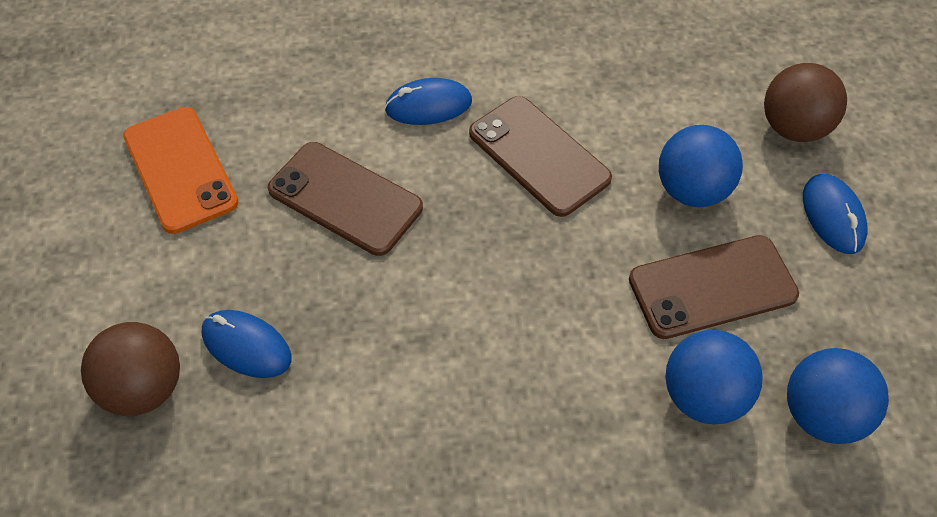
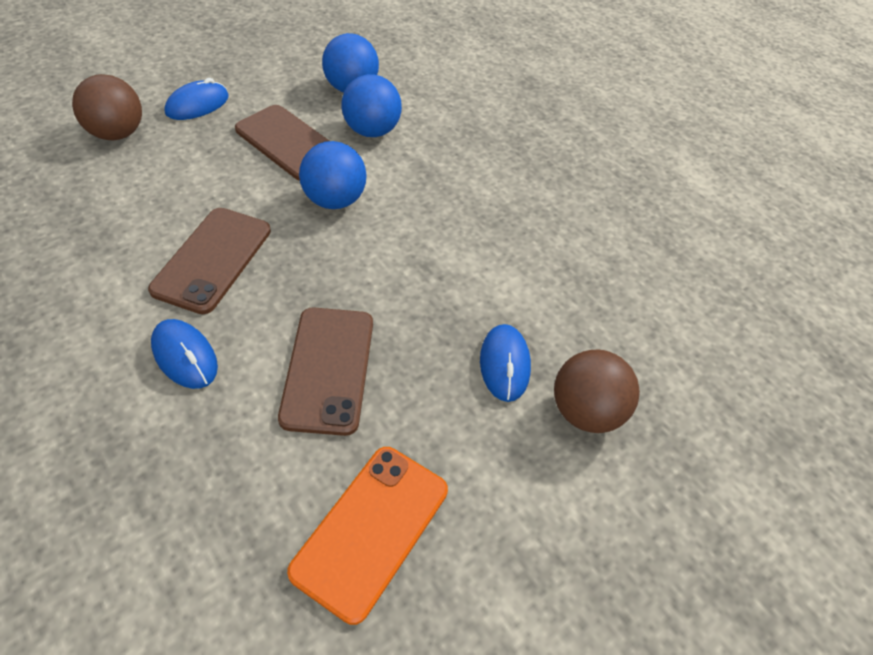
camera: 125 degrees left, 5 degrees down
(692, 190) = (207, 169): blue ball -> blue ball (334, 200)

